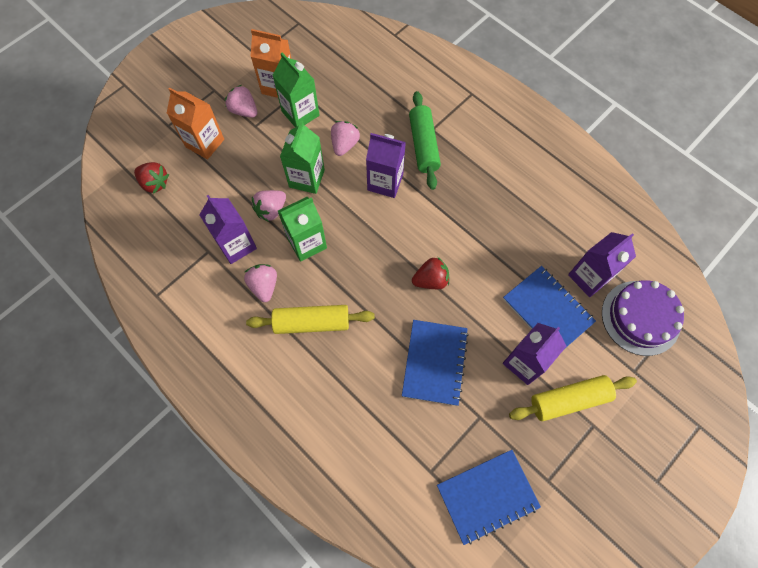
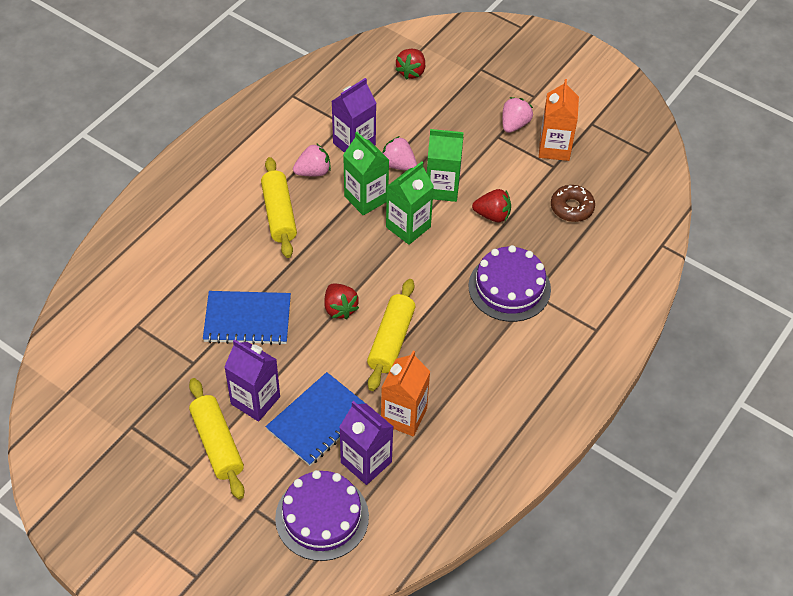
camera: 80 degrees right, 15 degrees down
(205, 143) = (466, 100): orange carton -> orange carton (404, 416)
(300, 113) = (523, 172): green carton -> green carton (408, 227)
(344, 144) = (492, 215): pink strawberry -> red strawberry
(346, 86) = (572, 208): none -> brown donut
(385, 182) = (452, 256): purple carton -> none
(423, 145) = (509, 287): green rolling pin -> purple cake
(469, 242) = (391, 340): none -> yellow rolling pin
(487, 496) = (115, 373): blue notebook -> none

